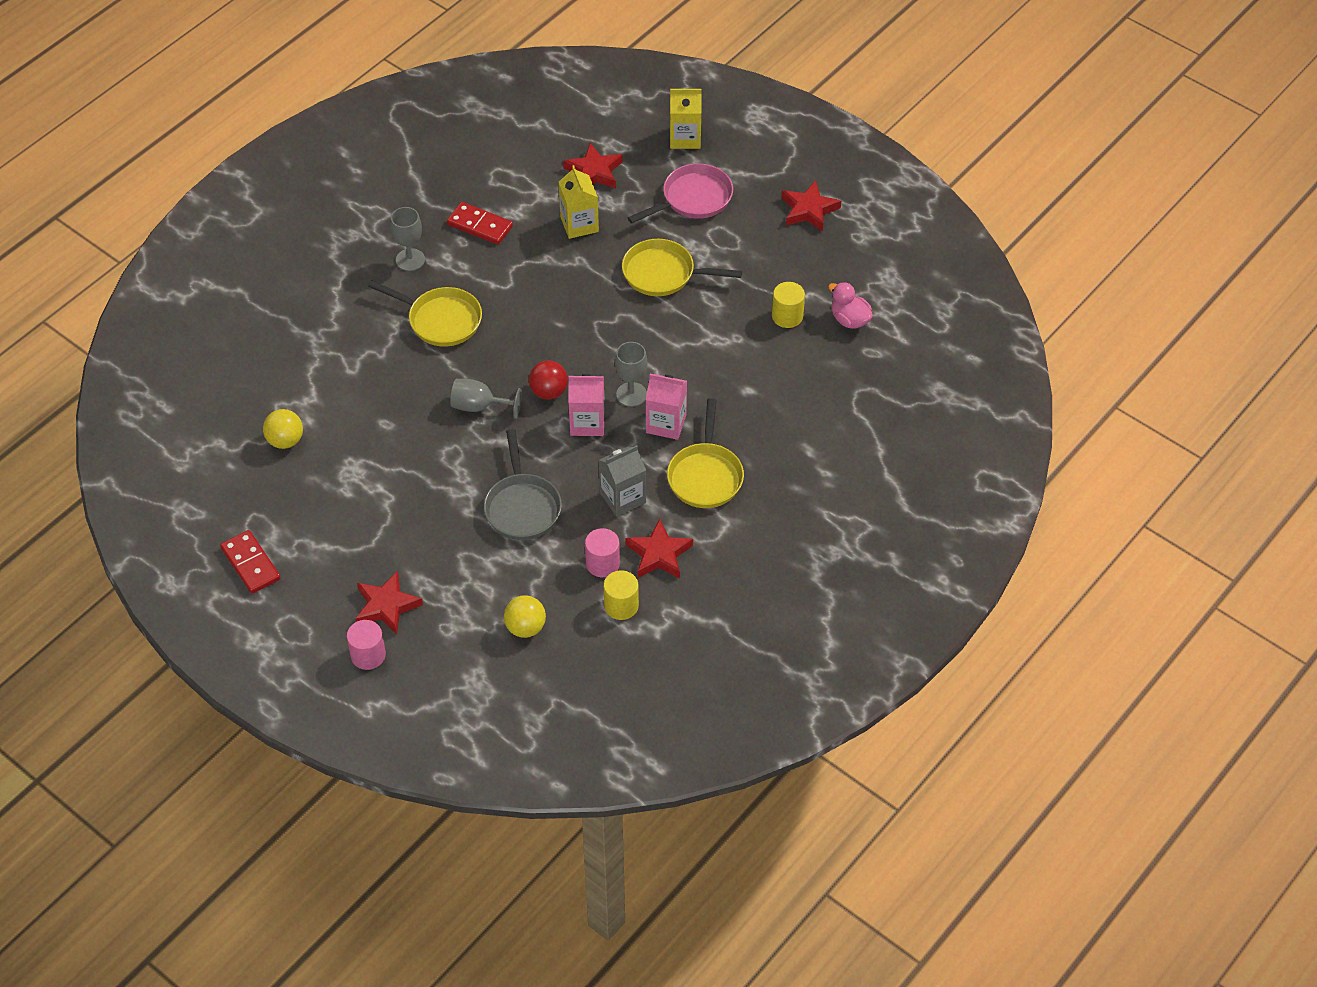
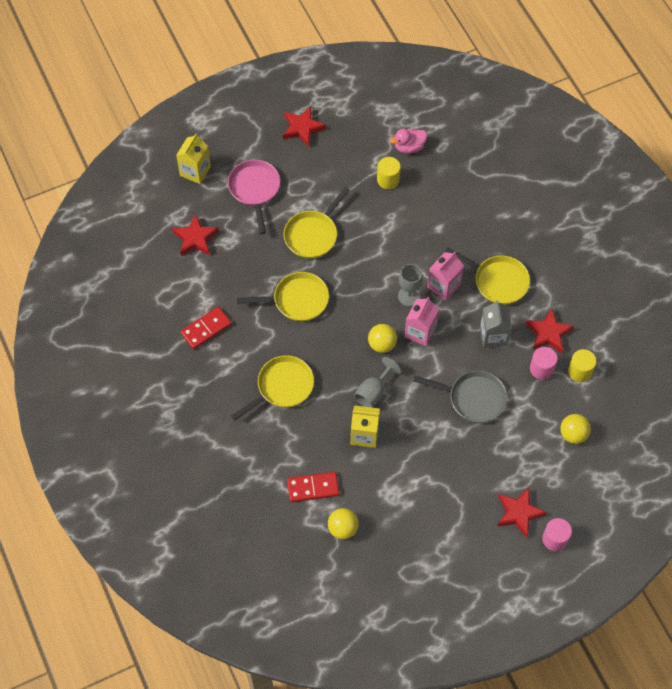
camera: 65 degrees left, 10 degrees up
(250, 564) = (443, 589): red domino -> red domino (313, 488)
(410, 260) = (214, 386): grey goblet -> none
(548, 392) = (382, 344): red ball -> yellow ball
(564, 291) = (297, 300): none -> yellow pan
(579, 224) = (240, 267): yellow carton -> yellow carton (364, 434)

